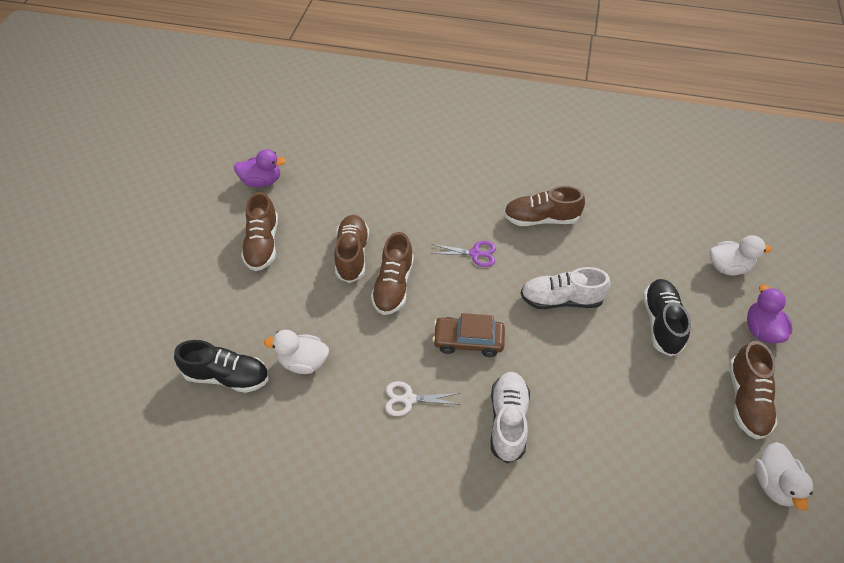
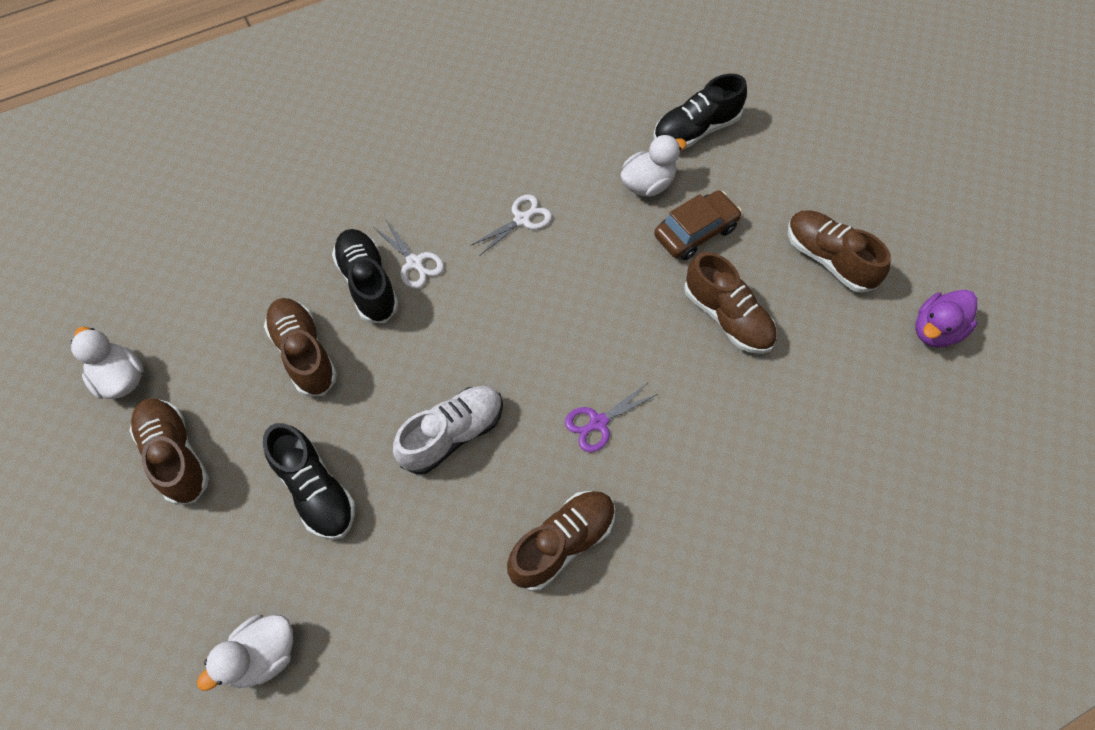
camera: 140 degrees right, 10 degrees up
(393, 286) = (647, 315): brown shoe -> brown shoe (304, 353)
(468, 341) = (515, 312): brown car -> brown car (695, 232)
(508, 421) = (415, 263): white shoe -> white scissors
(552, 429) = (368, 283): none -> black shoe
(761, 330) = (184, 573): purple duck -> none

